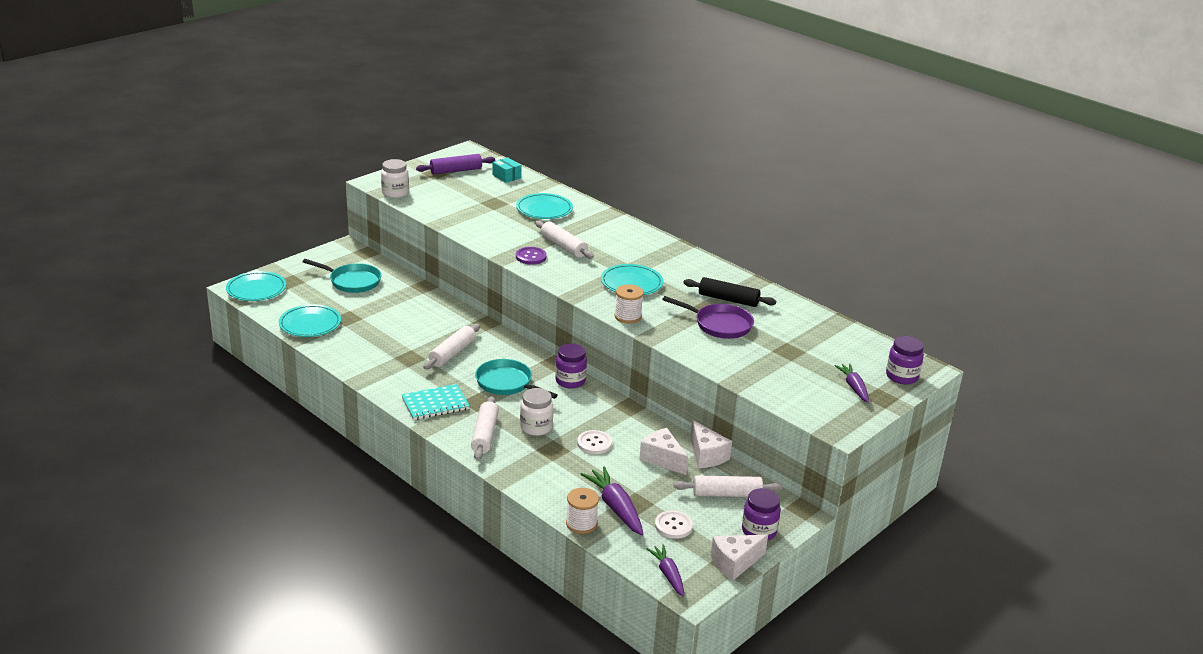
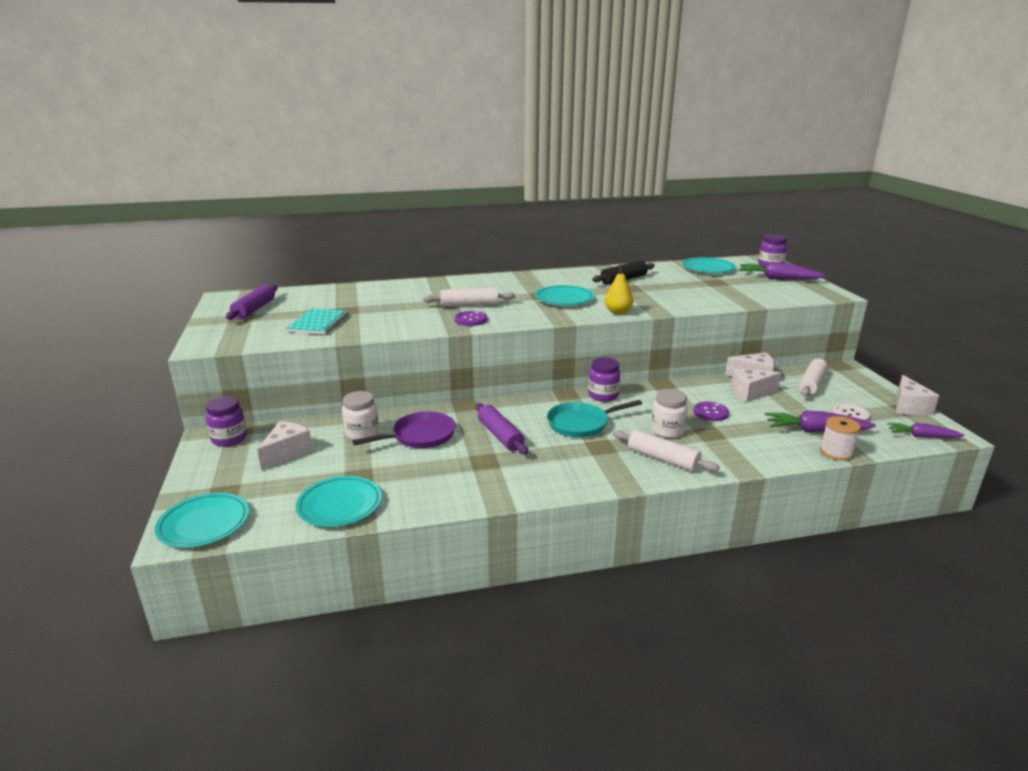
camera: 55 degrees left, 5 degrees down
(352, 281) = (287, 453): turquoise pan -> white cheese
(395, 193) = (246, 343): white jar -> white jar (362, 433)
(435, 404) = (586, 470): turquoise notebook -> turquoise notebook (318, 323)
(452, 353) = (500, 436): white rolling pin -> purple rolling pin
(506, 176) = (306, 295): turquoise box -> none
(544, 209) = (392, 296): turquoise plate -> turquoise plate (708, 268)
(594, 443) = (710, 412): white button -> purple button
(628, 316) = (618, 312): white spool -> yellow pear
(719, 325) = (659, 290): purple pan -> purple pan (420, 436)
(759, 531) = (866, 387): purple jar -> purple jar (229, 439)
(853, 387) = (777, 278): purple carrot -> purple carrot, size x1.54

